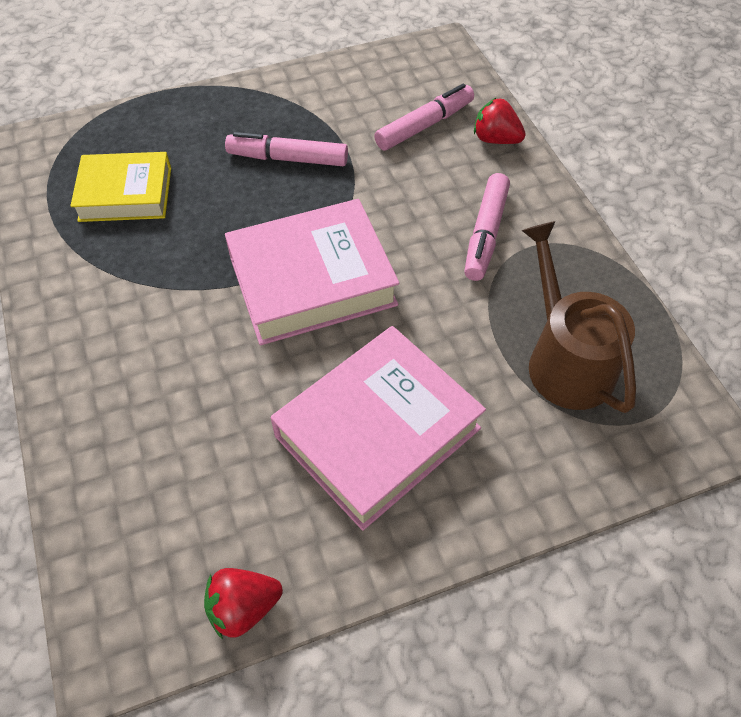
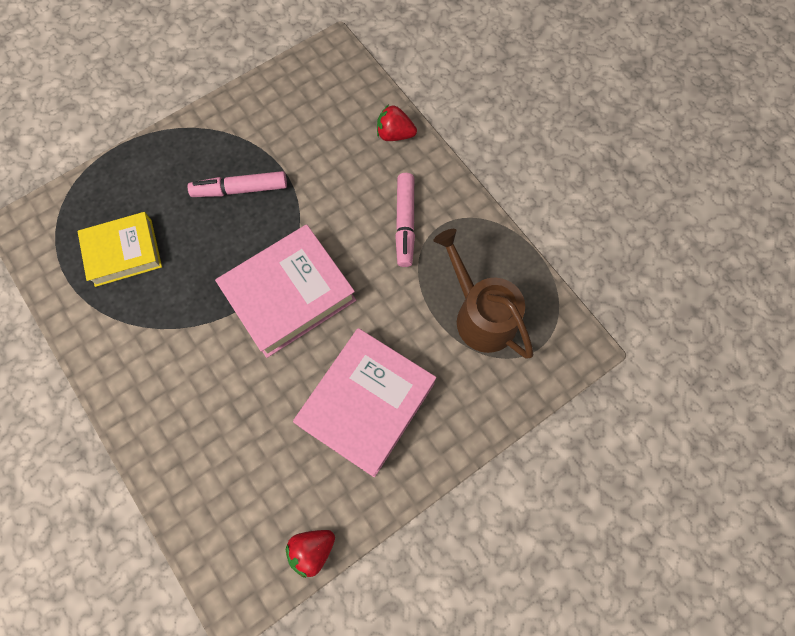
camera: 15 degrees left, 15 degrees up
(424, 125) = (338, 133): pink marker -> none

